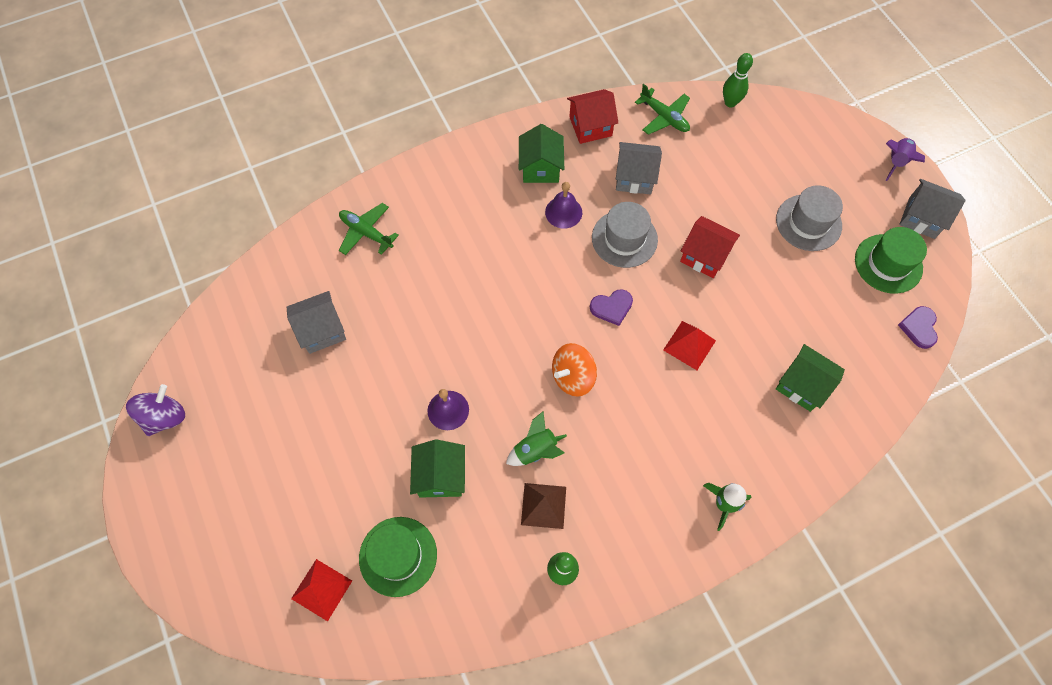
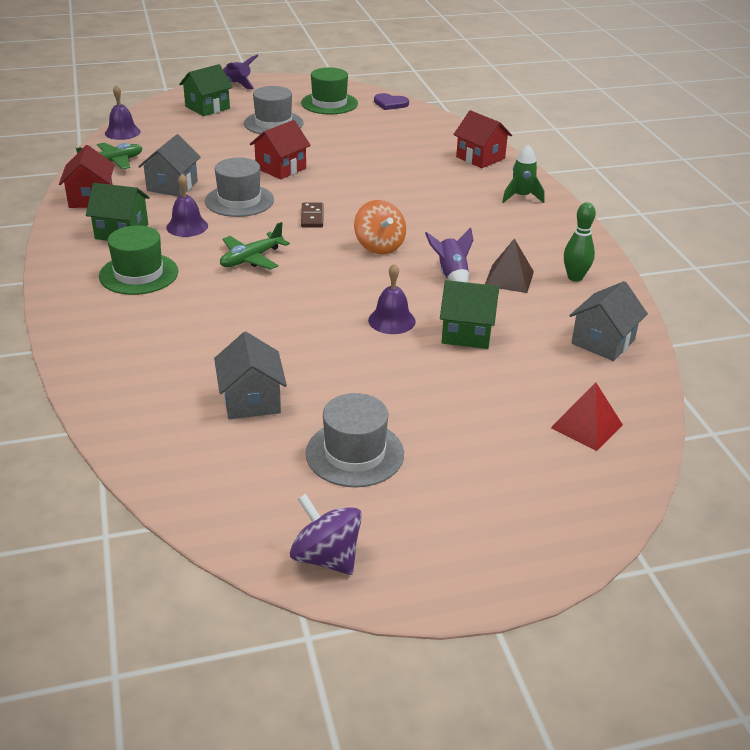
camera: 80 degrees left, 30 degrees down
(269, 414) = (354, 453): none -> grey hat
(366, 233) = (128, 354): green plane -> green plane (251, 259)
(398, 556) = (552, 369): green hat -> green hat (139, 274)
(535, 450) = (451, 275): green rocket -> purple rocket
(612, 307) = (312, 217): purple heart -> brown domino
(689, 345) = (368, 188): red pyramid -> none
(730, 102) = (122, 132): green bowling pin -> purple bell
(802, 385) = (424, 150): green house -> green house (207, 107)
(808, 449) = (480, 158): none -> red house
(921, 218) = (295, 86): grey house -> grey house (603, 342)

